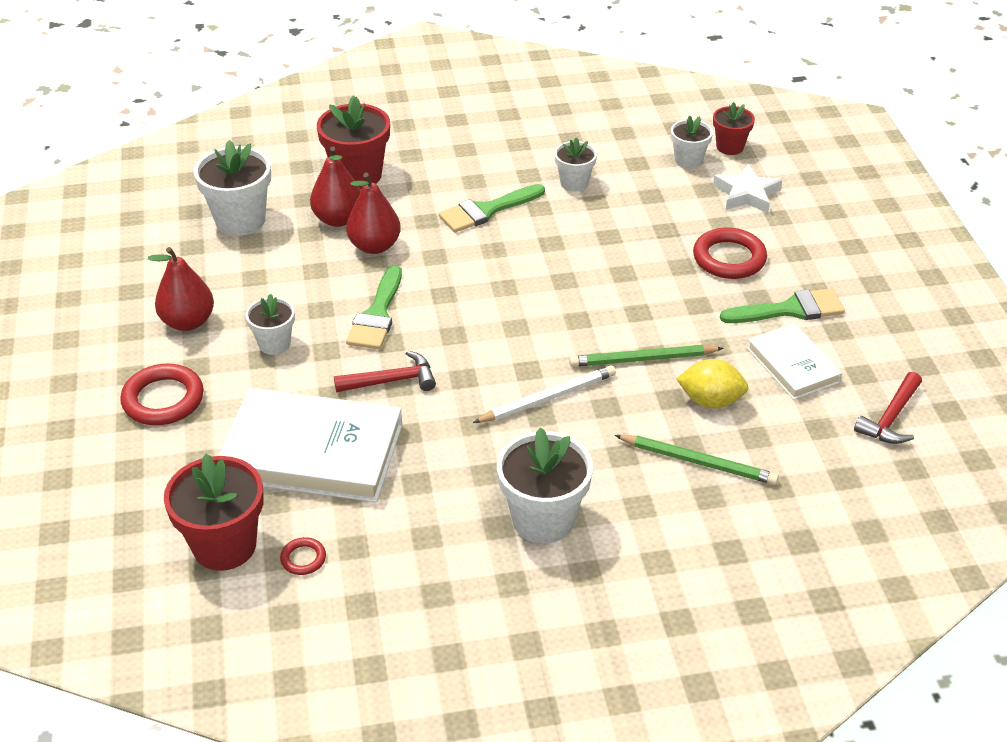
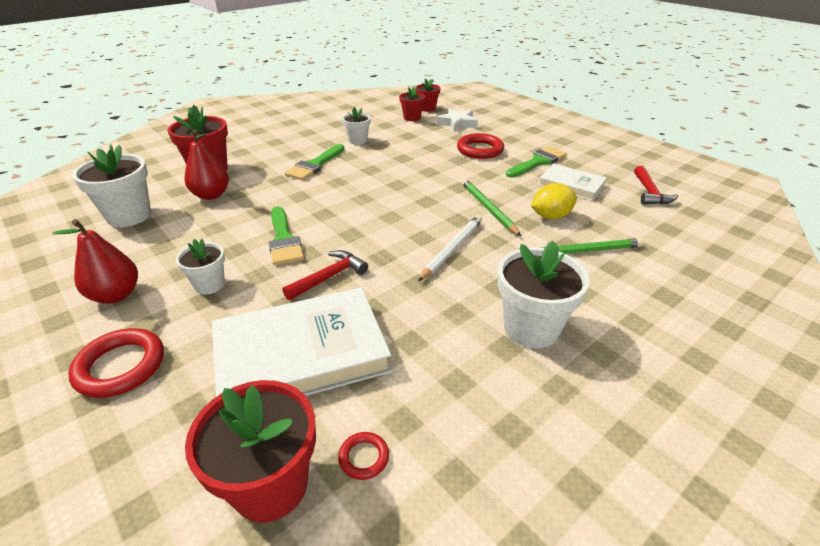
camera: 30 degrees left, 5 degrees down
(374, 246) = (250, 202): red pear -> none
(643, 359) = (488, 208): green pencil -> green pencil turned 105 degrees clockwise
(688, 160) = (412, 118): white flower pot -> red flower pot

